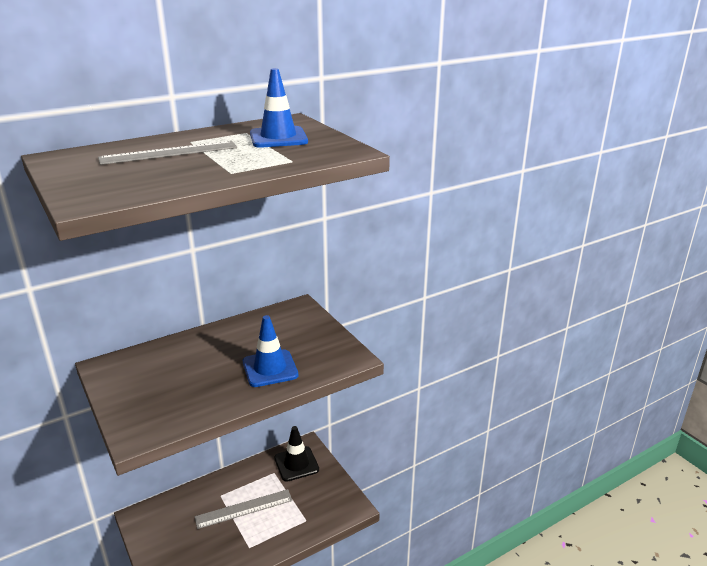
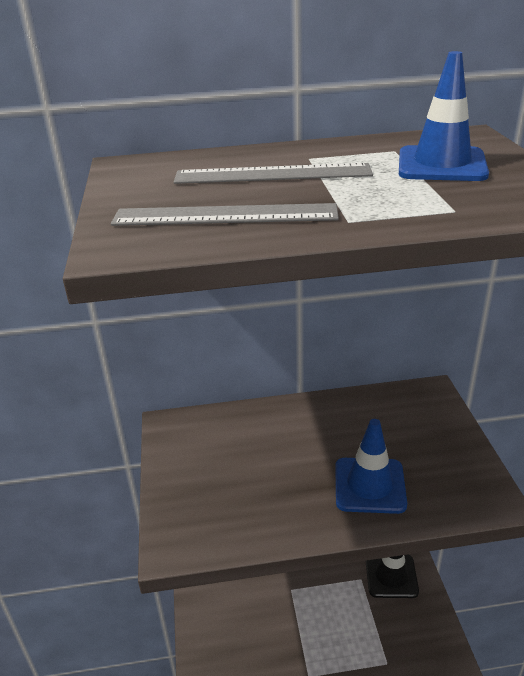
camera: 25 degrees right, 5 degrees up
(244, 509) = (314, 618): grey ruler -> grey ruler (225, 215)

